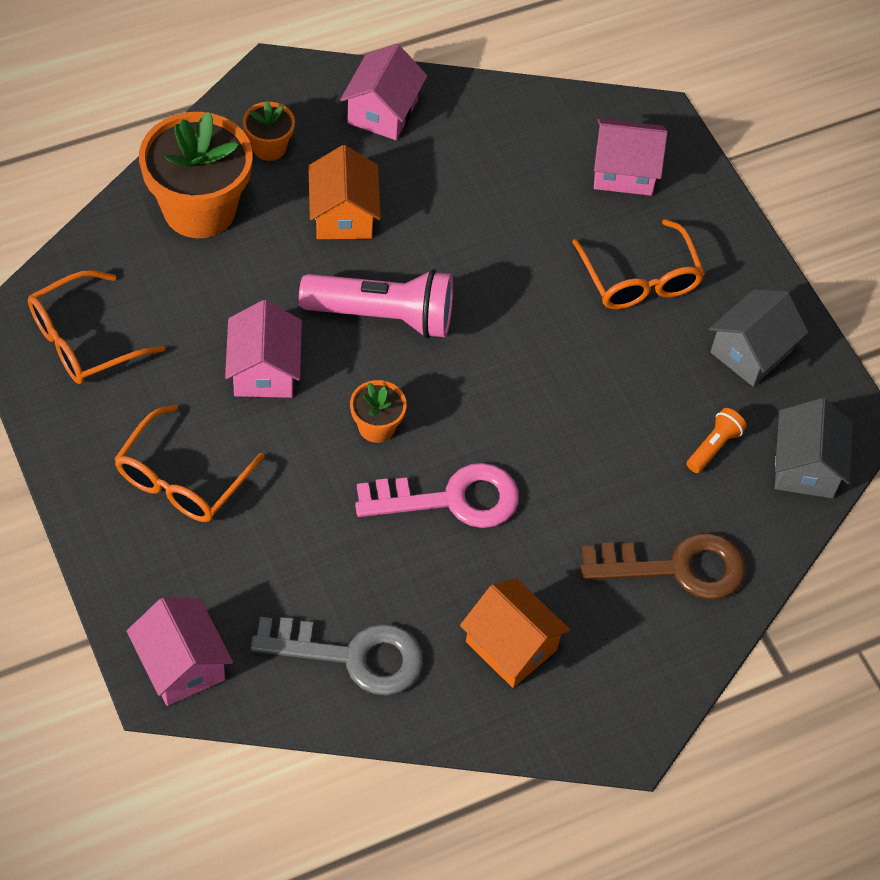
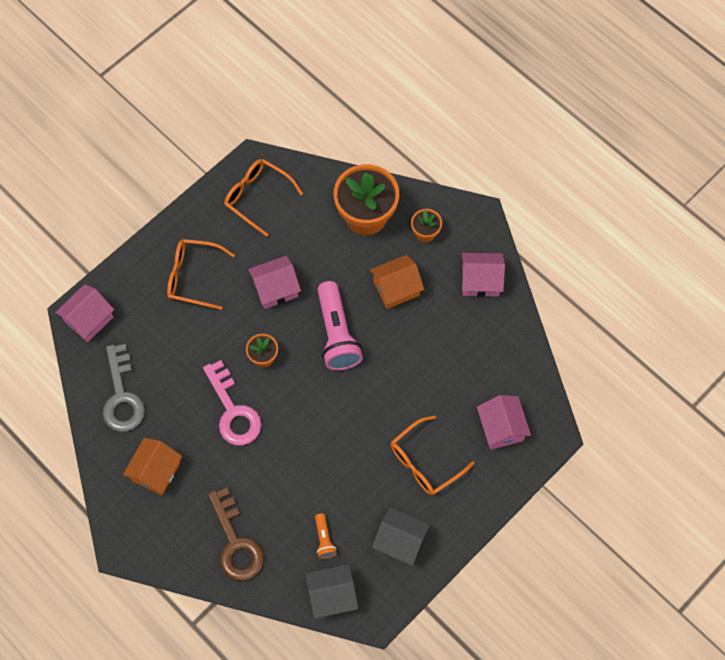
camera: 75 degrees right, 10 degrees up
(713, 447) = (324, 539): orange flashlight -> orange flashlight turned 60 degrees clockwise

